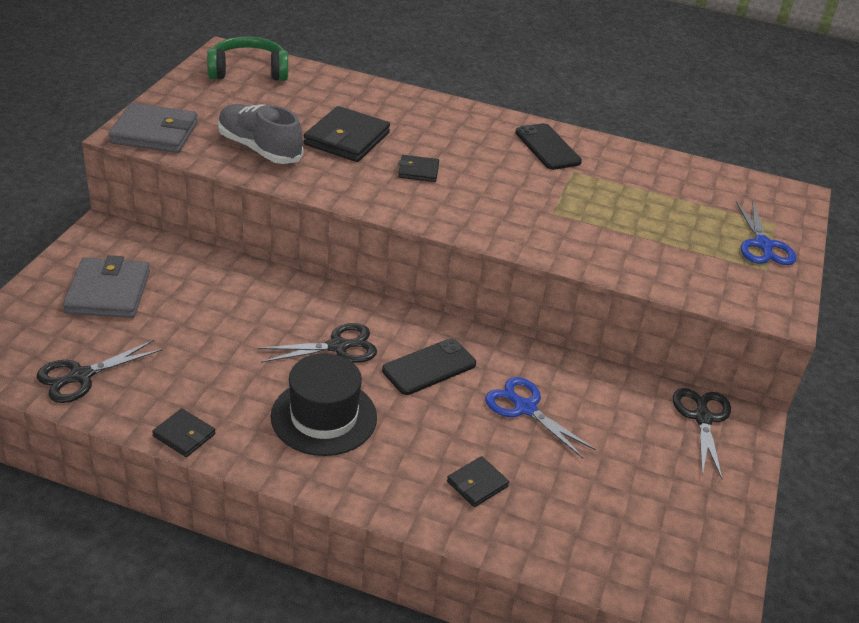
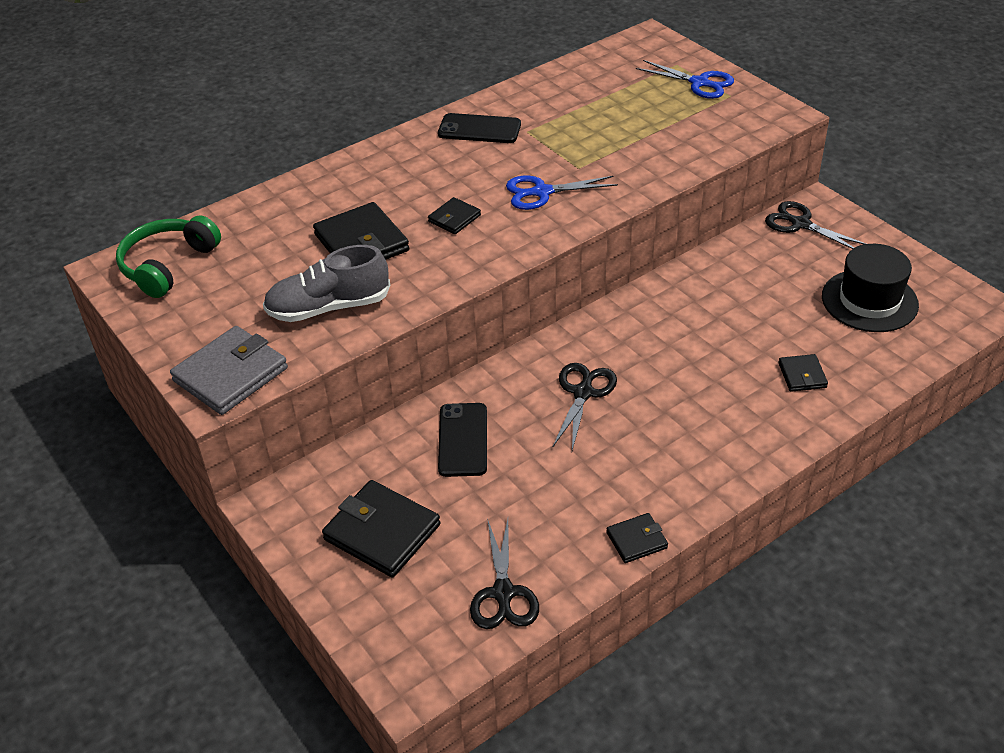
camera: 50 degrees left, 5 degrees up
(108, 292) = (382, 532): grey wallet -> black wallet
(324, 417) = (669, 436): black hat -> black hat (869, 301)
(429, 367) = (648, 346): black phone -> black phone (463, 440)
(524, 408) = (732, 312): blue scissors -> blue scissors (541, 192)

